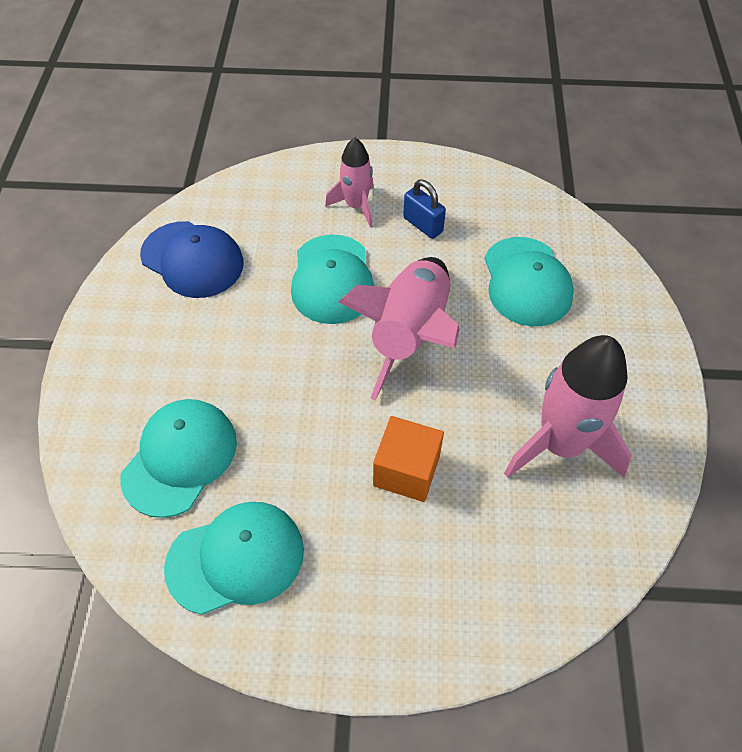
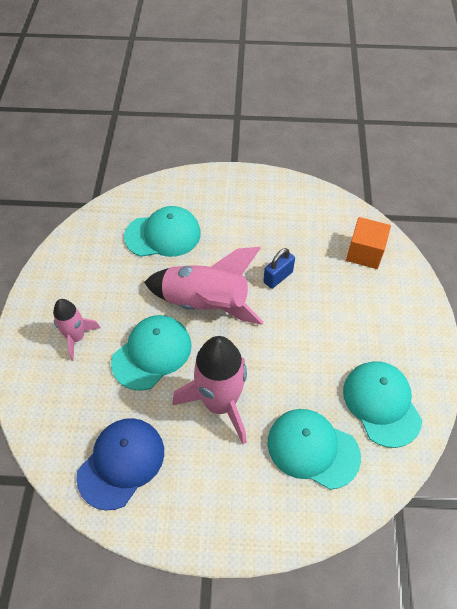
camera: 90 degrees left, 0 degrees up
(332, 279) = (152, 353): turquoise cap -> turquoise cap turned 45 degrees counterclockwise
(406, 471) = (310, 307): orange cube -> orange cube (364, 253)
(423, 225) = (103, 292): blue padlock -> blue padlock (278, 277)
(560, 444) = (287, 229): pink rocket -> pink rocket (220, 403)

